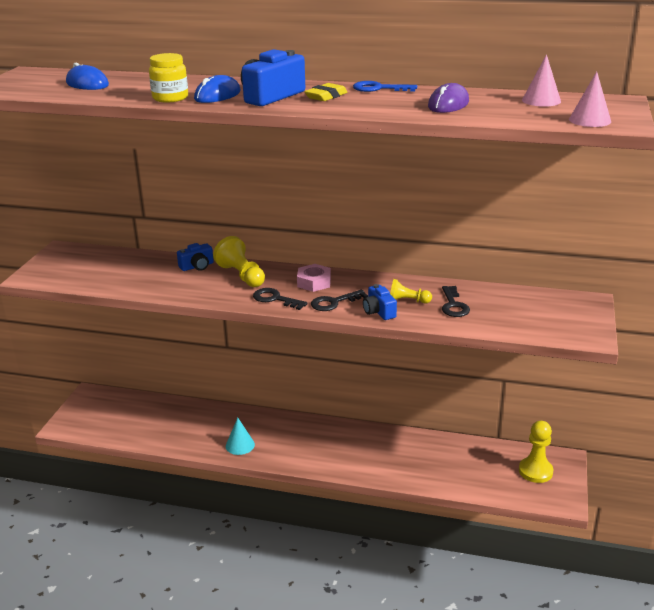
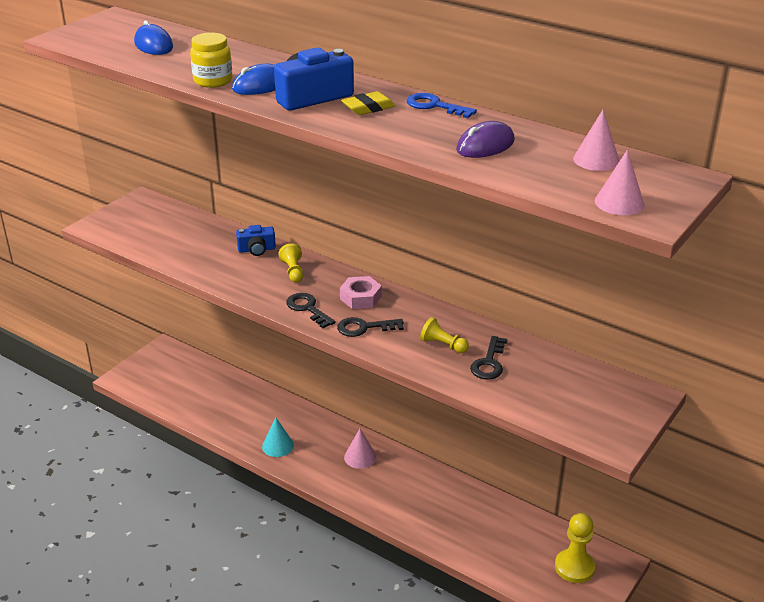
camera: 20 degrees right, 5 degrees up
(241, 275) = (293, 271): yellow pawn -> yellow pawn, size x0.62
(316, 436) = (360, 457): none -> pink cone
(379, 311) = (403, 351): blue camera -> none

